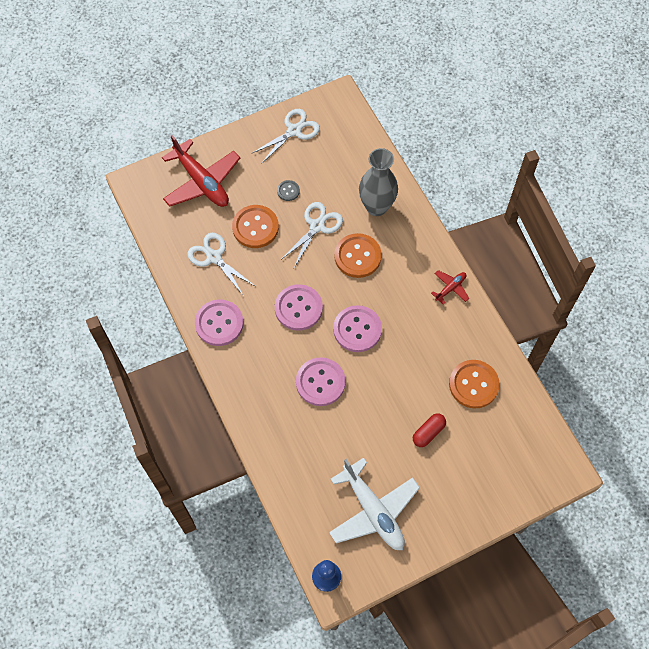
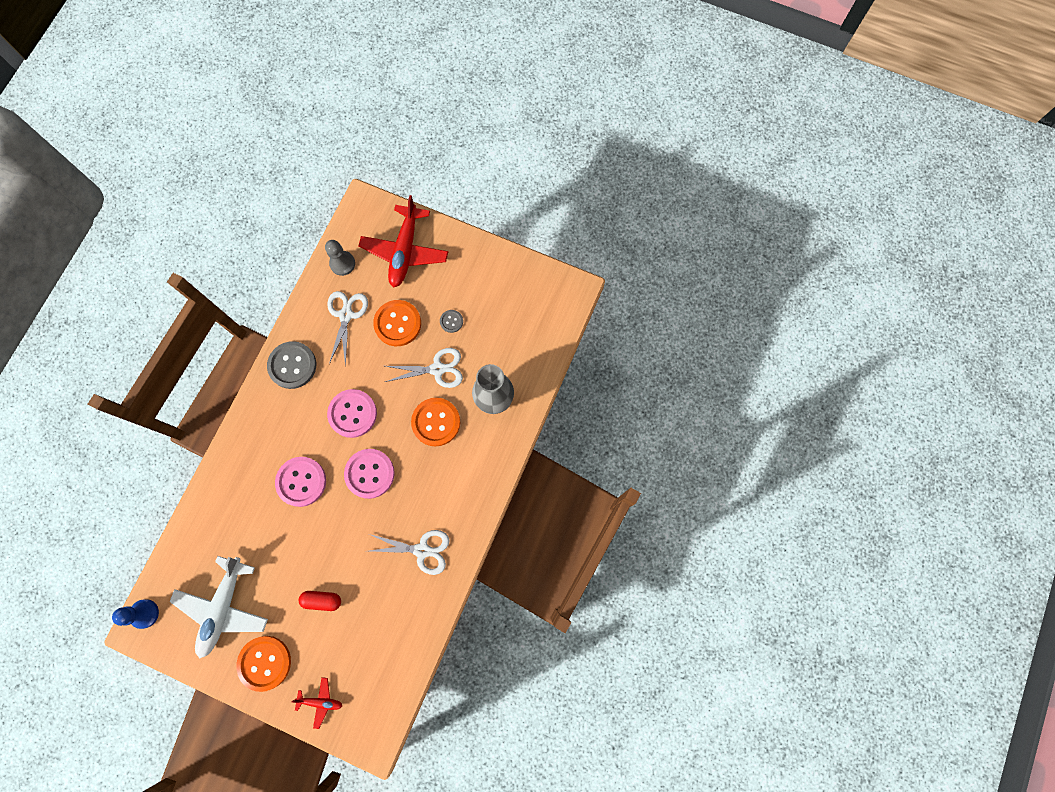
camera: 50 degrees right, 10 degrees up
(169, 230) = (342, 263): none -> grey pawn
(219, 323) = (292, 365): pink button -> grey button
(294, 131) = (511, 281): white scissors -> white scissors (422, 550)
(450, 288) = (467, 519): red plane -> red plane (320, 702)
(473, 384) = (393, 605): orange button -> orange button (264, 663)

